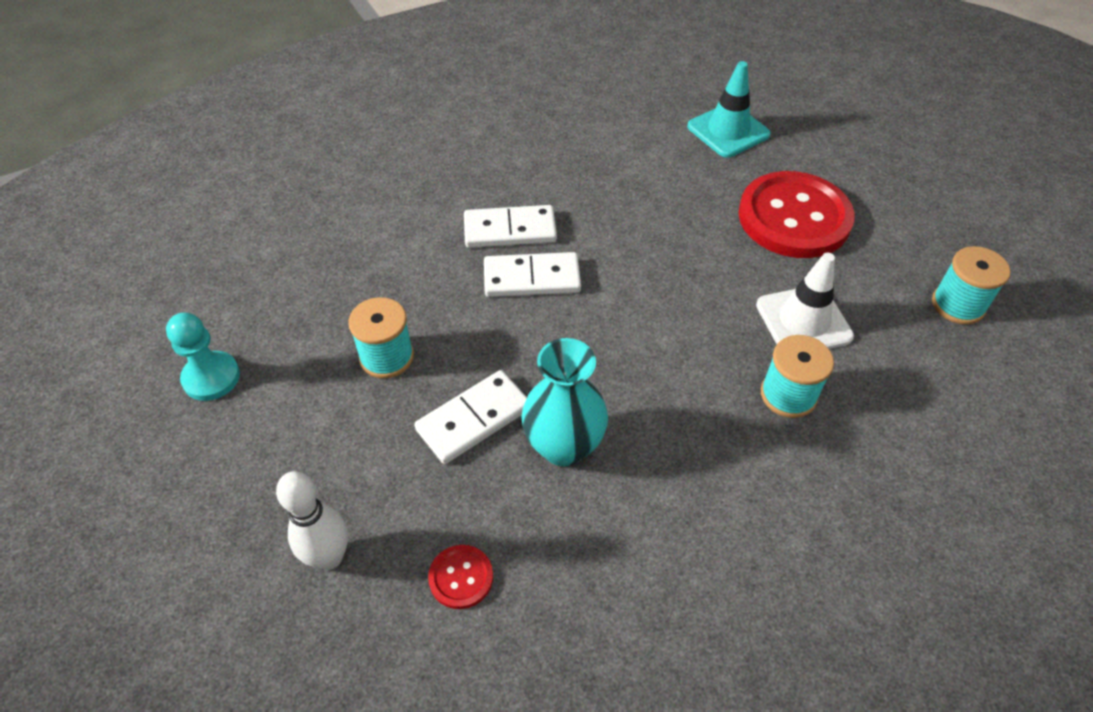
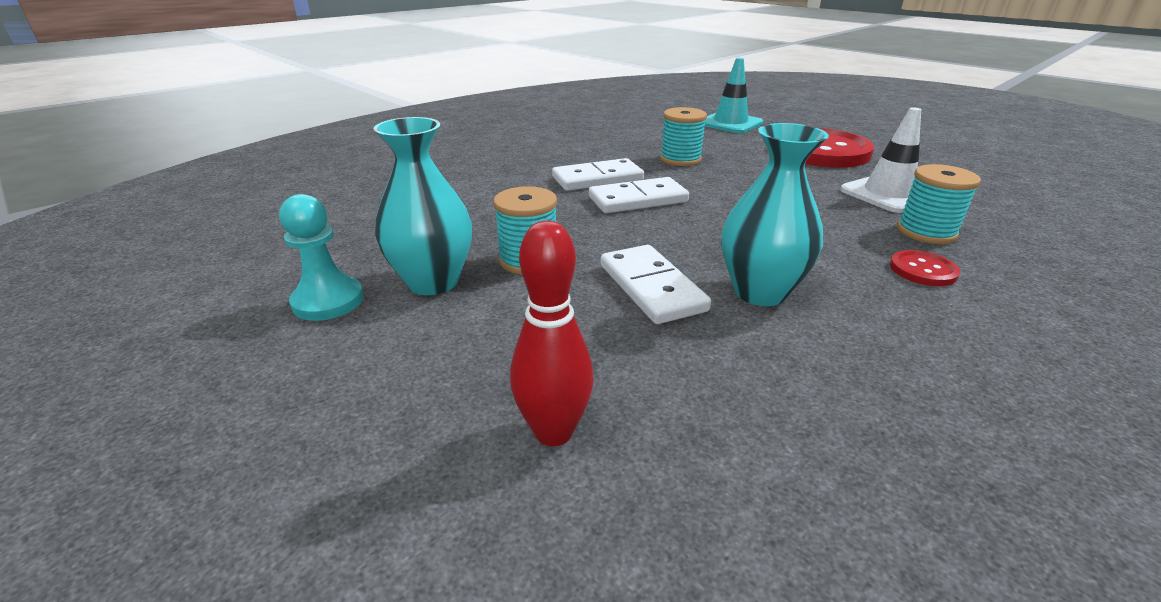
camera: 15 degrees left, 20 degrees down
(298, 370) = (433, 282): none -> turquoise vase
(329, 557) = (553, 432): white bowling pin -> red bowling pin
(461, 577) = (739, 417): red button -> red button (923, 270)
(473, 419) = (651, 287): white domino -> white domino turned 60 degrees counterclockwise
(958, 305) = (989, 174): turquoise spool -> turquoise spool (680, 159)

